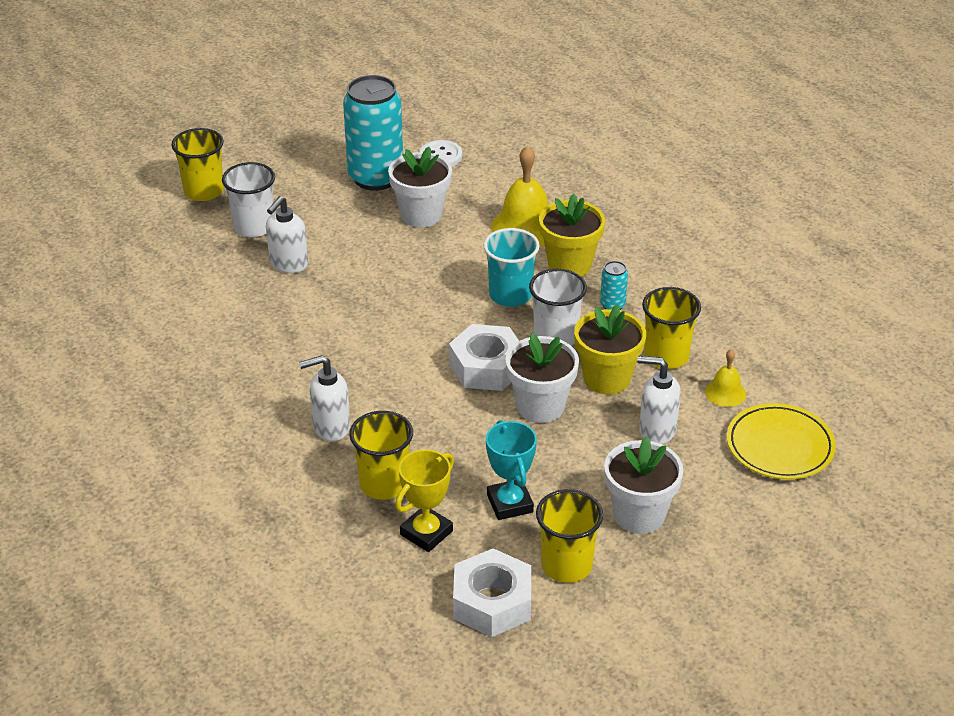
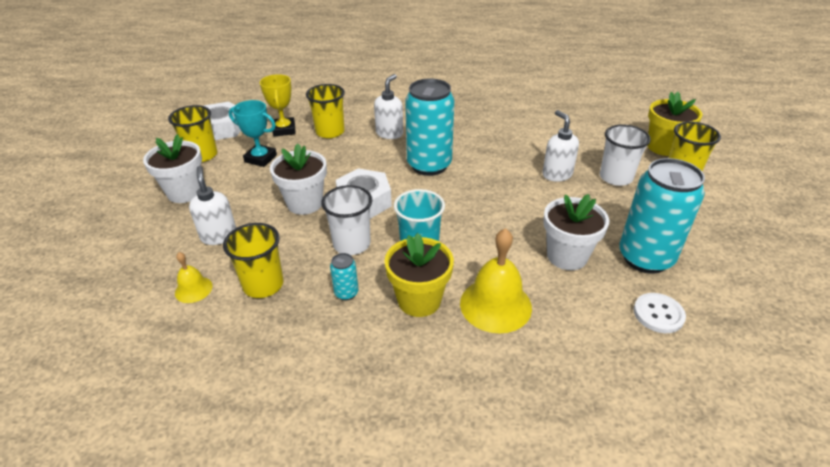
camera: 130 degrees right, 0 degrees up
(368, 357) = (429, 165): none -> turquoise can
(607, 378) = (286, 243): yellow flower pot -> yellow flower pot (663, 147)
(656, 430) = (219, 236): white soap dispenser -> white soap dispenser turned 75 degrees counterclockwise
(780, 446) = (122, 280): yellow plate -> none

